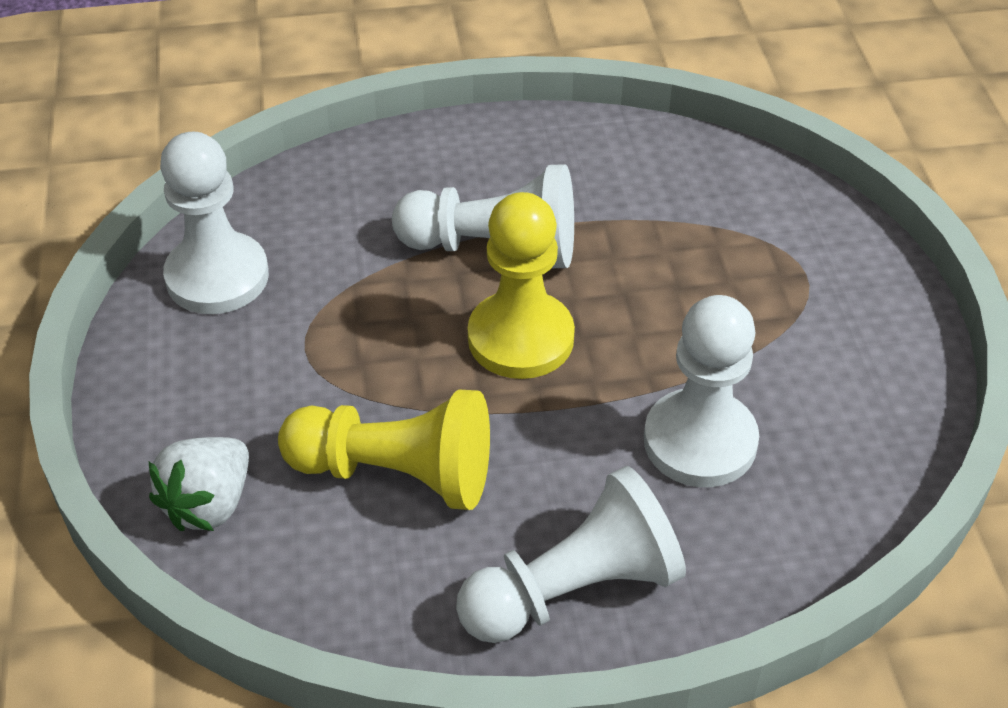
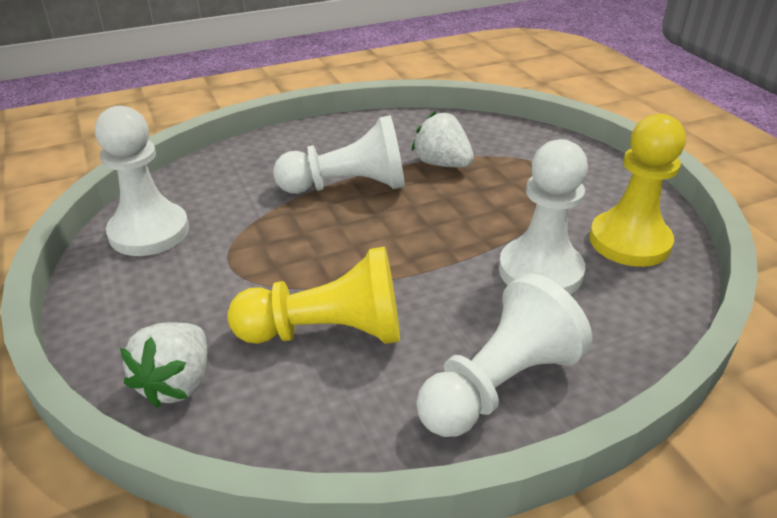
camera: 15 degrees left, 10 degrees down
(520, 338) = (387, 233): yellow pawn -> yellow pawn (629, 241)
(642, 231) = (442, 164): none -> white strawberry

